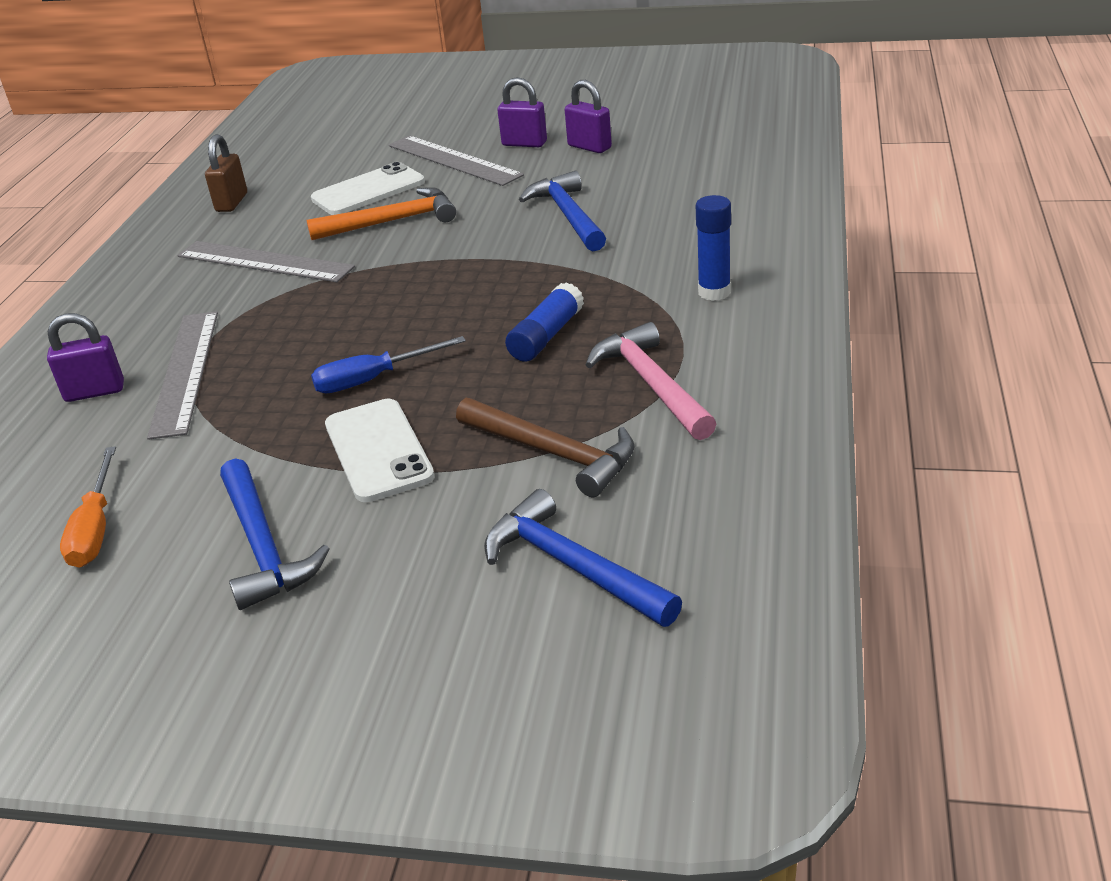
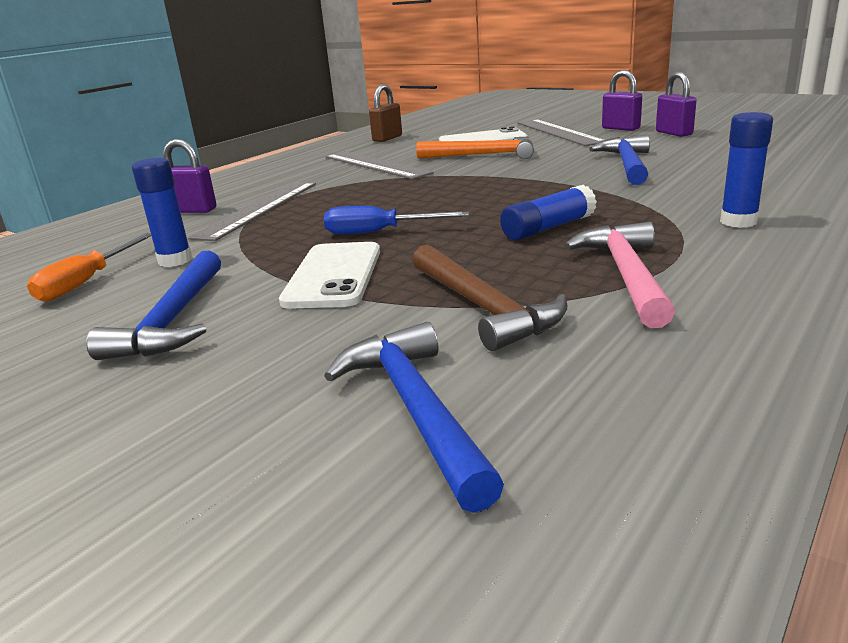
camera: 25 degrees right, 10 degrees down
(170, 474) = (175, 260): none -> blue glue stick

